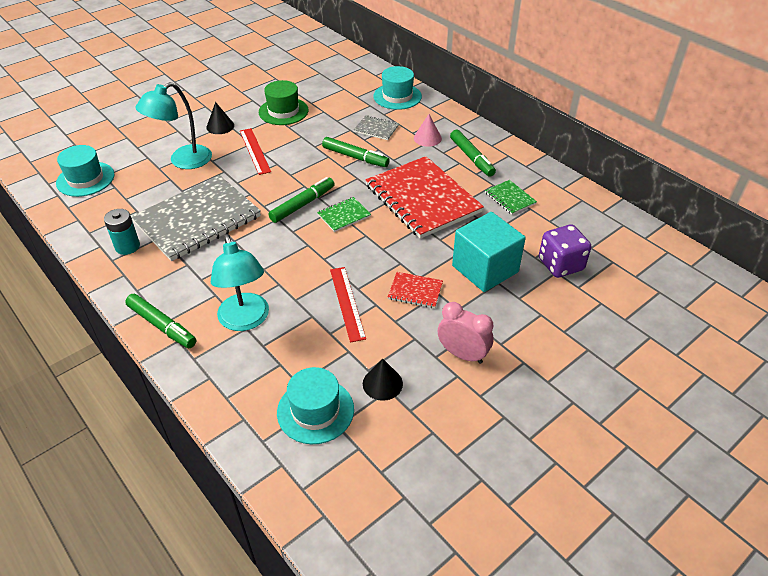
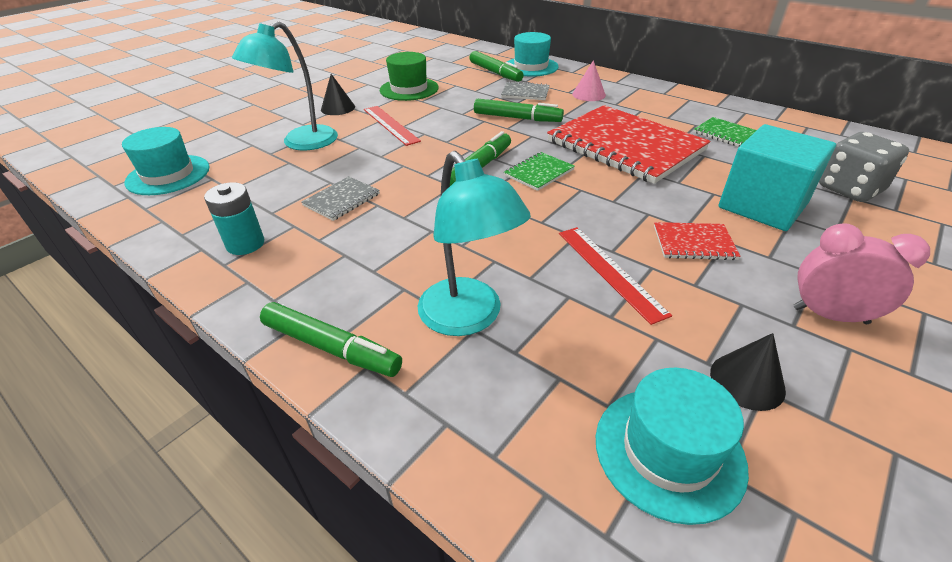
camera: 10 degrees left, 5 degrees down
(197, 219) = (341, 200): grey notebook -> grey notebook, size x0.43
(471, 158) = (651, 105): green marker -> green marker (495, 73)
(560, 265) = (849, 189): purple dice -> grey dice

